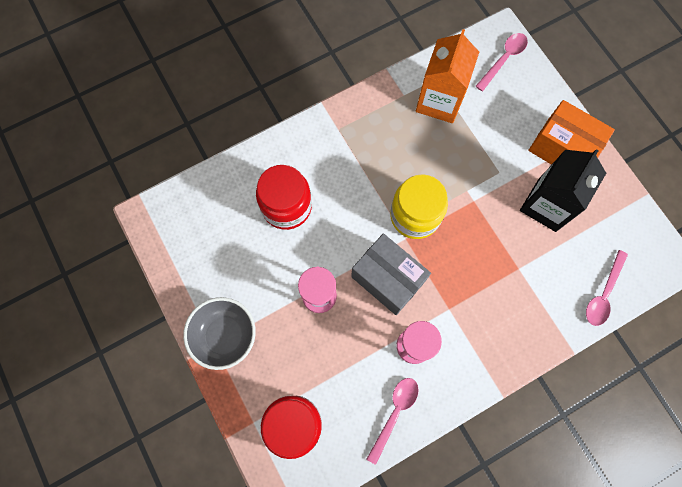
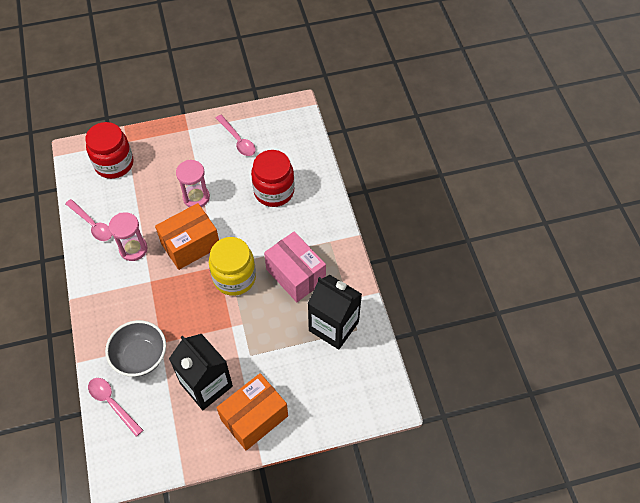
camera: 105 degrees right, 15 degrees down
(225, 335) = (191, 136): grey bowl -> grey bowl (140, 357)
(388, 279) = (190, 245): grey box -> orange box
(391, 153) = (295, 275): none -> pink box
(439, 101) = (333, 326): orange carton -> black carton
(503, 59) = (362, 396): pink spoon -> pink spoon (238, 140)

